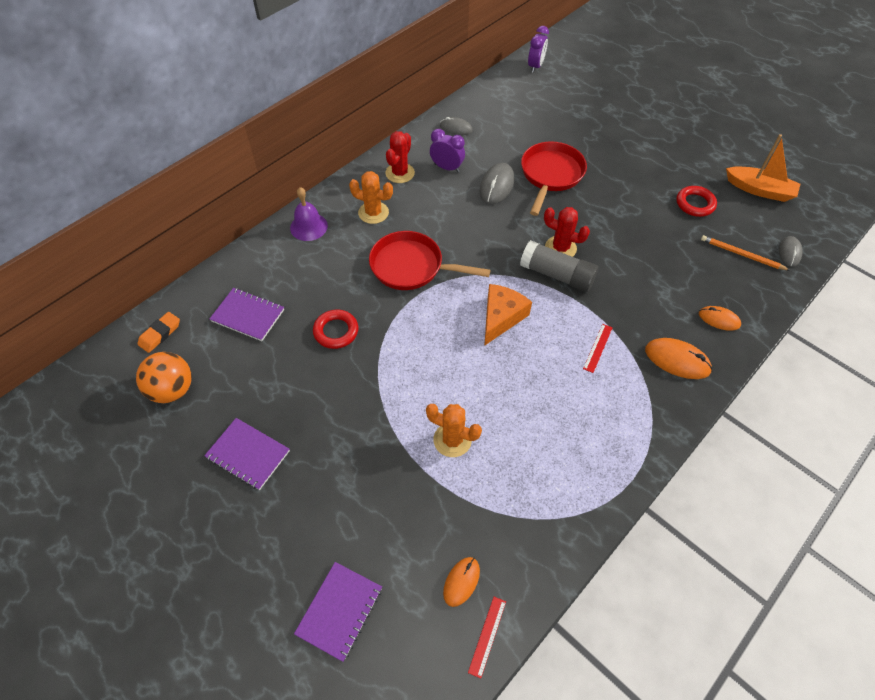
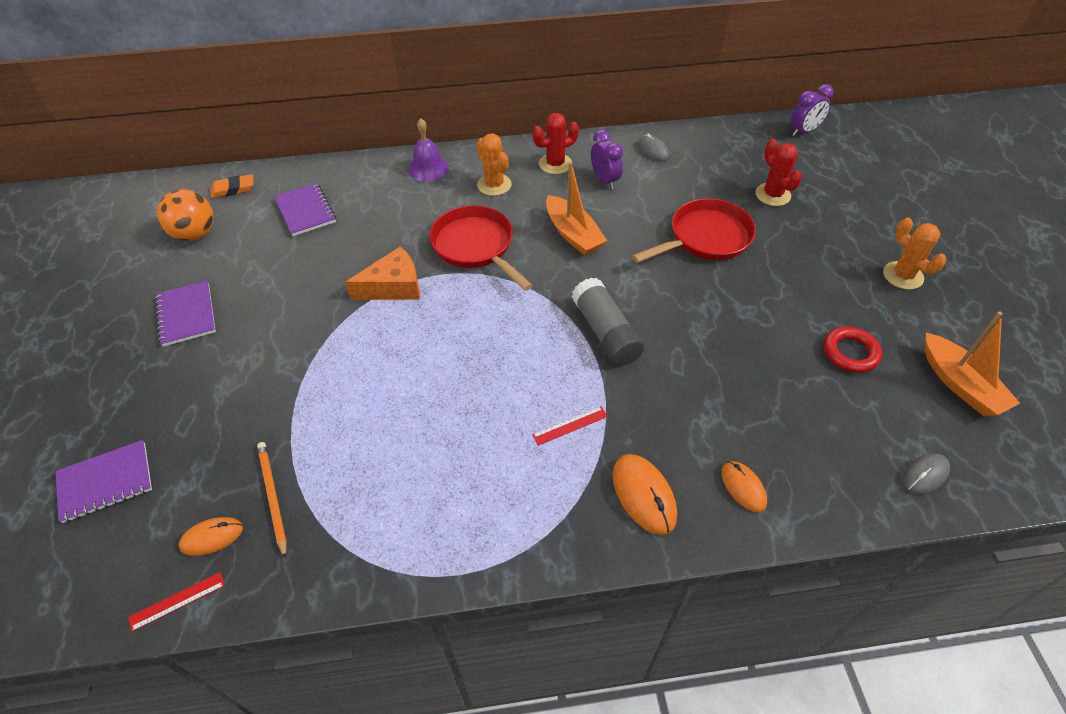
camera: 40 degrees right, 5 degrees down
(336, 331) = (354, 263): red ring -> none
(452, 440) = (342, 413): orange cactus -> orange cactus (902, 275)
(467, 219) = (573, 234): none -> orange boat
(496, 186) = (636, 220): grey mouse -> none
(501, 317) = (506, 337): orange cheese -> orange cheese (393, 286)
(560, 248) = (638, 310): red cactus -> red cactus (772, 195)
(741, 254) = (853, 438): orange pencil -> orange pencil (273, 497)

